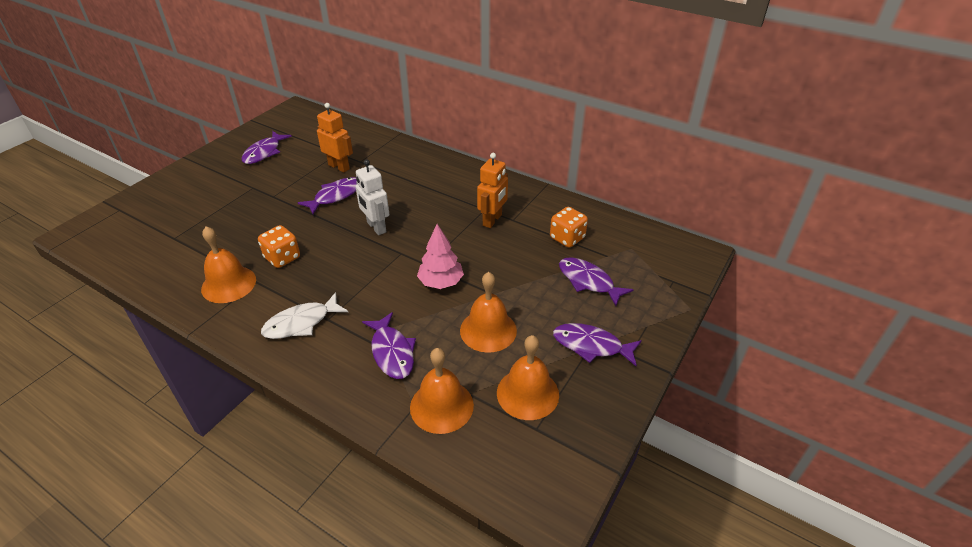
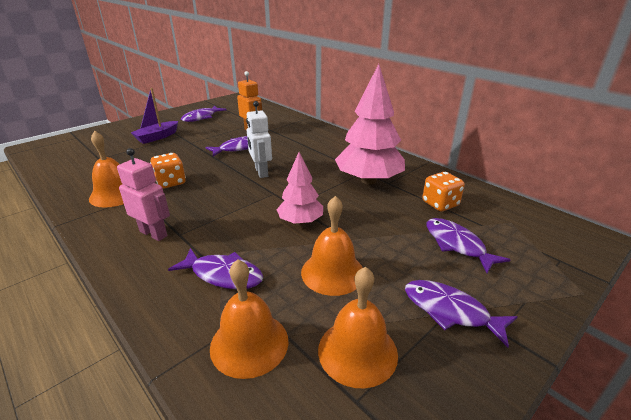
camera: 15 degrees right, 10 degrees down
(226, 194) = (157, 137): none -> purple boat
(301, 323) = (154, 233): white fish -> pink robot
(392, 352) = (223, 275): purple fish -> purple fish turned 60 degrees counterclockwise
(492, 220) = (368, 180): orange robot -> pink tree

